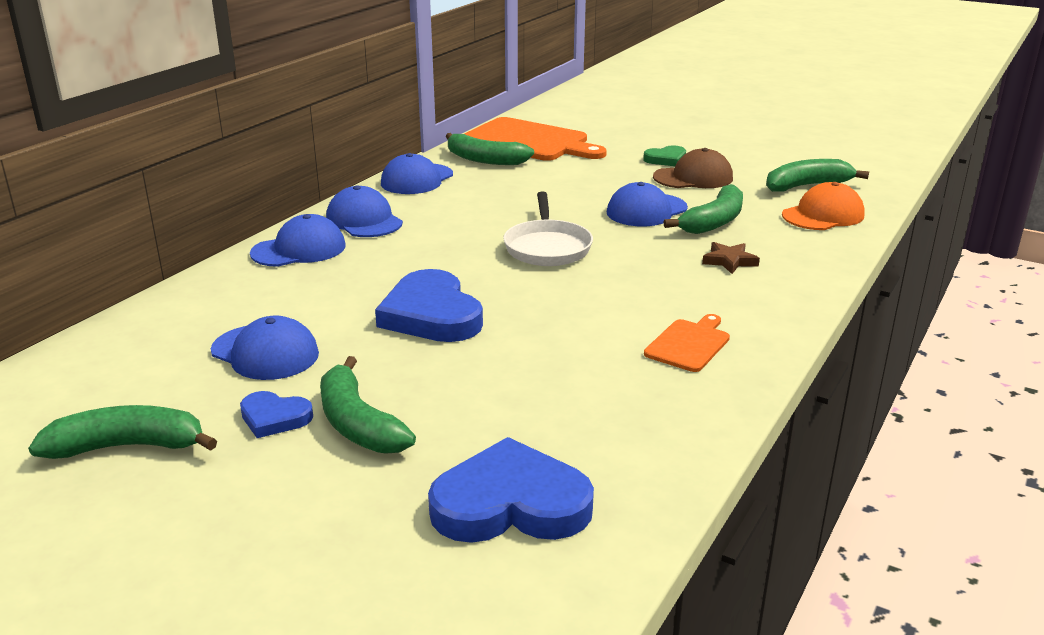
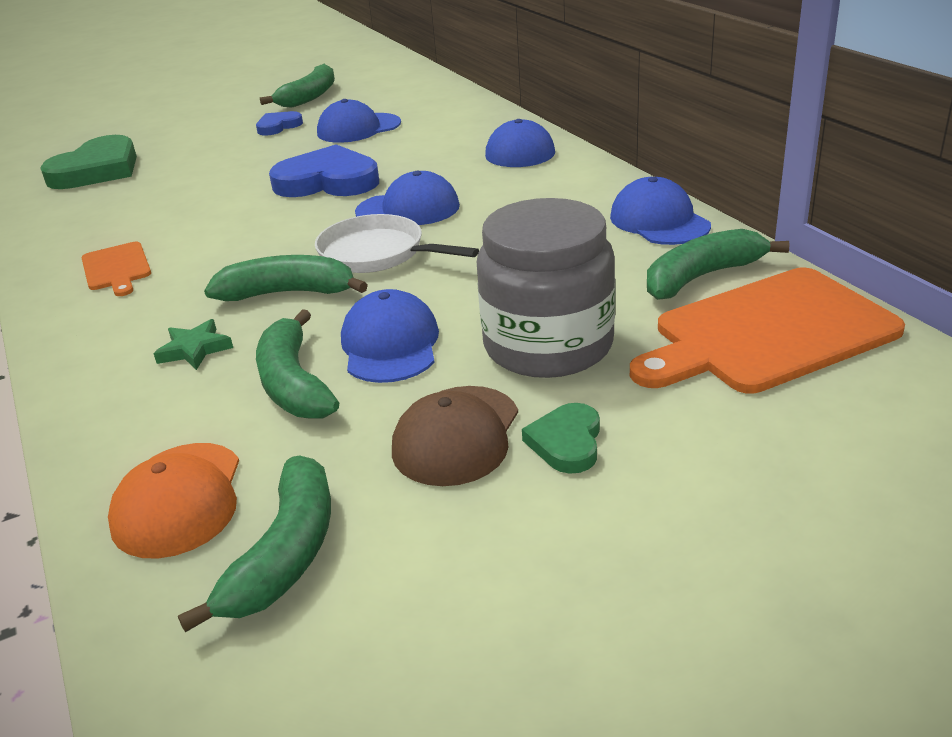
camera: 125 degrees right, 5 degrees up
(358, 423) = (234, 145): green banana -> green banana (288, 293)
(364, 220) = (558, 180): blue cap -> blue cap (408, 209)
(510, 504) = (97, 170): blue heart -> green heart
(597, 177) = (548, 345): none -> grey jar
(729, 261) = (194, 349): brown star -> green star

